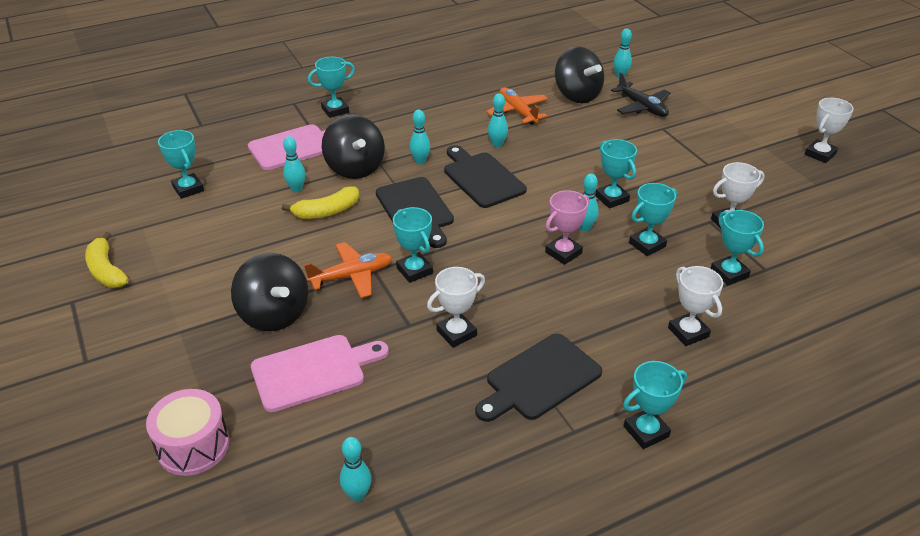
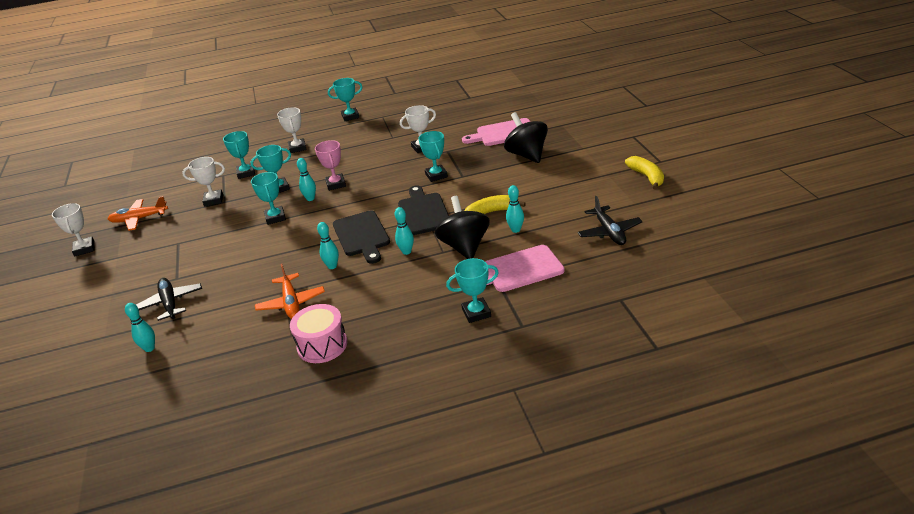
camera: 165 degrees left, 5 degrees down
(188, 189) = (609, 232): turquoise trophy -> black plane
(193, 446) = (561, 110): pink drum -> pink drum (322, 345)
(352, 276) = (477, 173): orange plane -> orange plane (139, 219)
(357, 495) = (485, 99): turquoise bowling pin -> none
(540, 379) = (387, 131): black cutting board -> none
(563, 253) = (336, 184): pink trophy -> pink trophy turned 75 degrees counterclockwise
(577, 95) = (218, 322): black spinning top -> none
(820, 154) = (84, 249): white trophy -> white trophy turned 75 degrees counterclockwise

